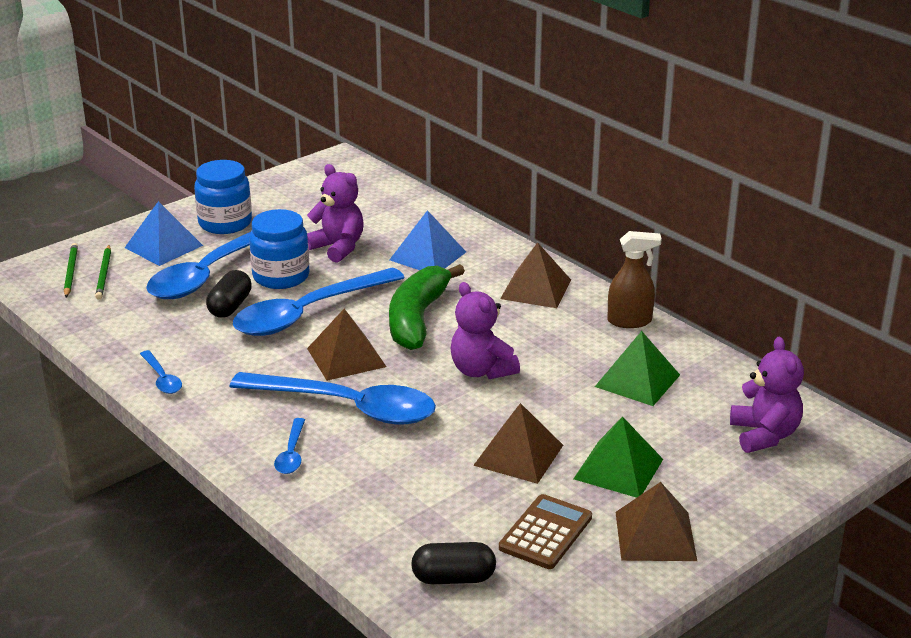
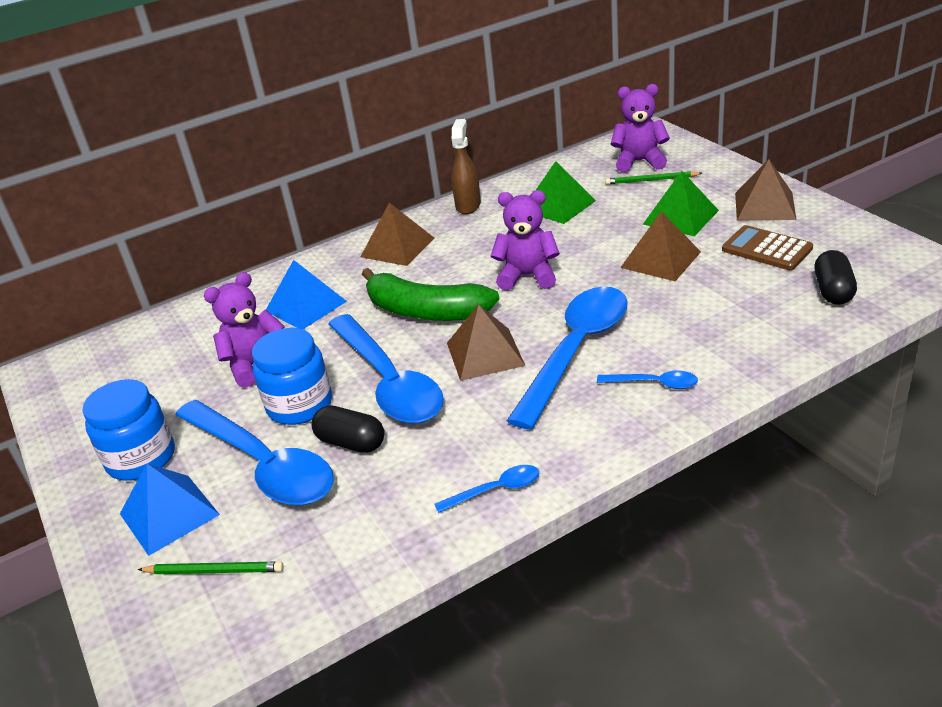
camera: 75 degrees left, 5 degrees up
(71, 272) = (189, 611): green pencil -> green pencil (651, 180)
(481, 371) = (527, 276): purple teddy bear -> purple teddy bear turned 150 degrees counterclockwise

